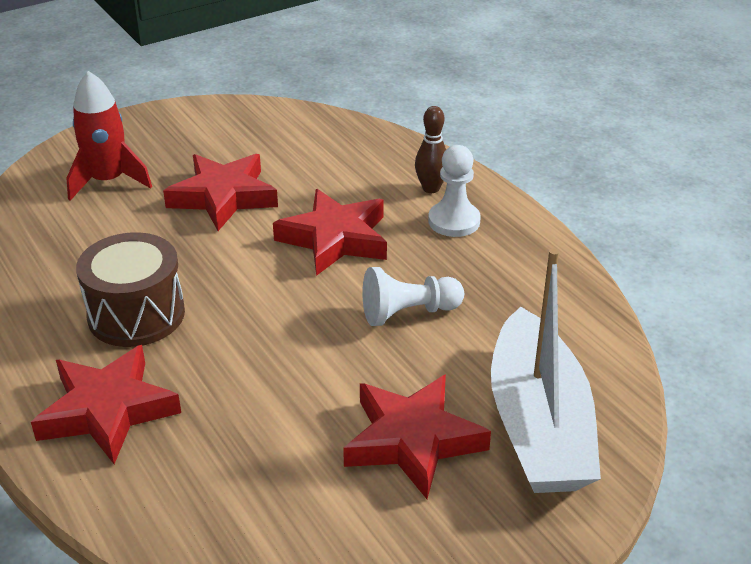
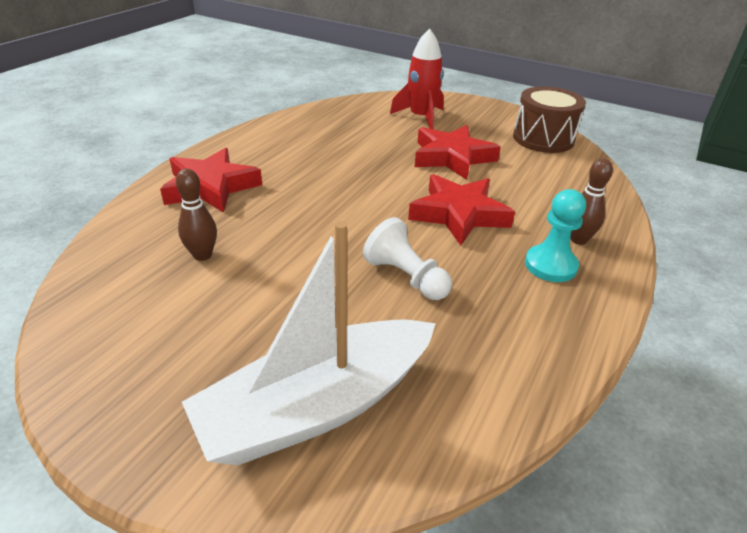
camera: 60 degrees right, 0 degrees up
(136, 314) = (305, 167): brown drum -> brown drum (543, 138)
(259, 451) = (202, 255): none -> brown bowling pin
(413, 440) = (252, 328): red star -> none
(454, 221) = (550, 265): white pawn -> turquoise pawn

